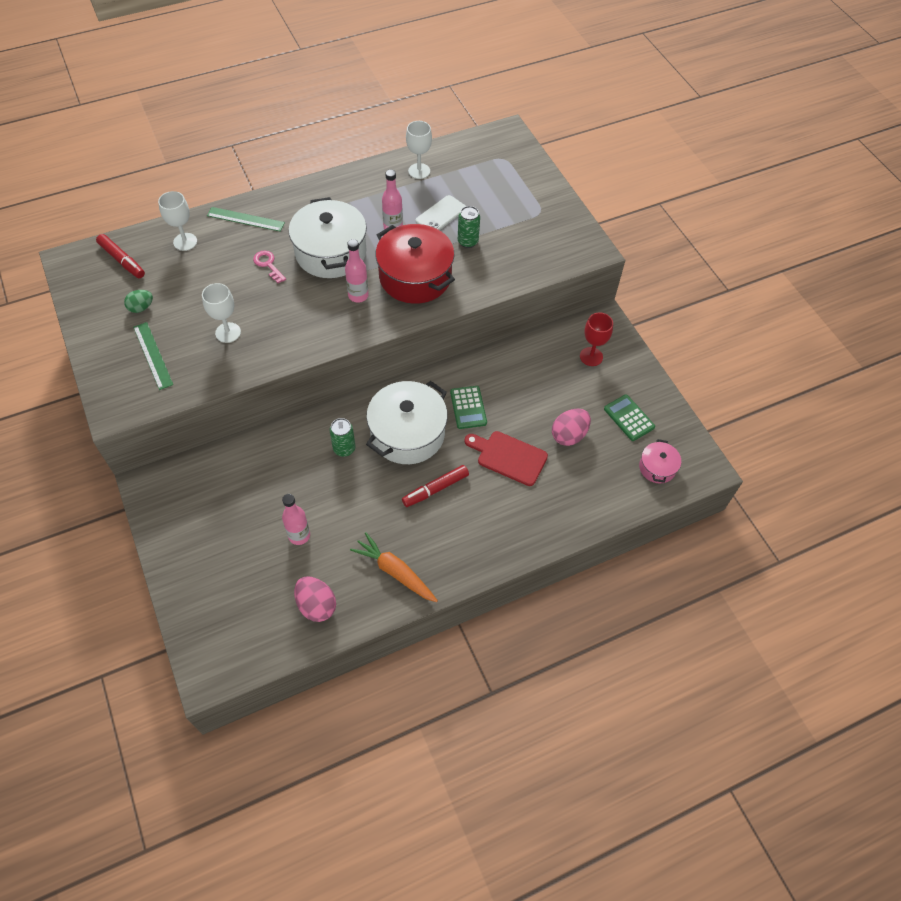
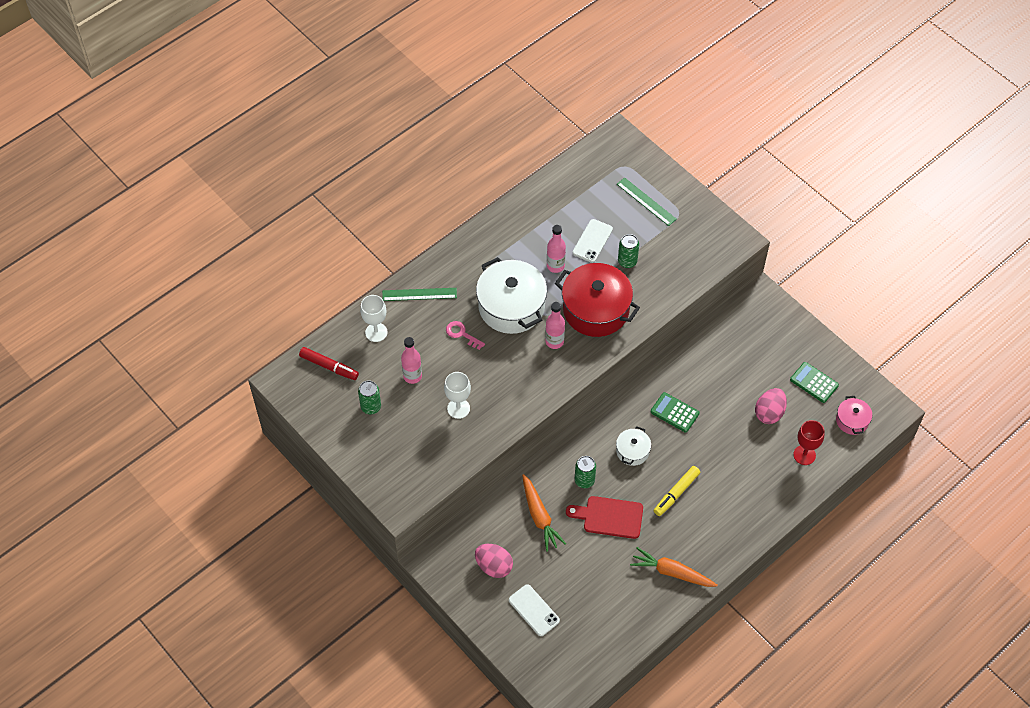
camera: 15 degrees left, 0 degrees up
(141, 308) = (371, 407): green egg -> green can
(153, 355) = (404, 448): green ruler -> green ruler (646, 201)
(227, 568) = (534, 610): none -> white phone
(281, 471) = (539, 516): none -> orange carrot
(299, 535) = (580, 566): pink bottle -> pink bottle (412, 376)
(316, 605) = (620, 618): pink egg -> pink egg (494, 566)
(407, 433) = (632, 451): white pot -> white pot, size x0.49
(419, 171) = (554, 200): white goblet -> none
(435, 489) = (676, 493): red marker -> yellow marker
(468, 407) = (674, 412): green calculator -> green calculator turned 150 degrees clockwise
(508, 457) = (726, 447): red cutting board -> red cutting board (609, 517)
(591, 356) = (762, 334): red goblet -> red goblet (804, 455)

